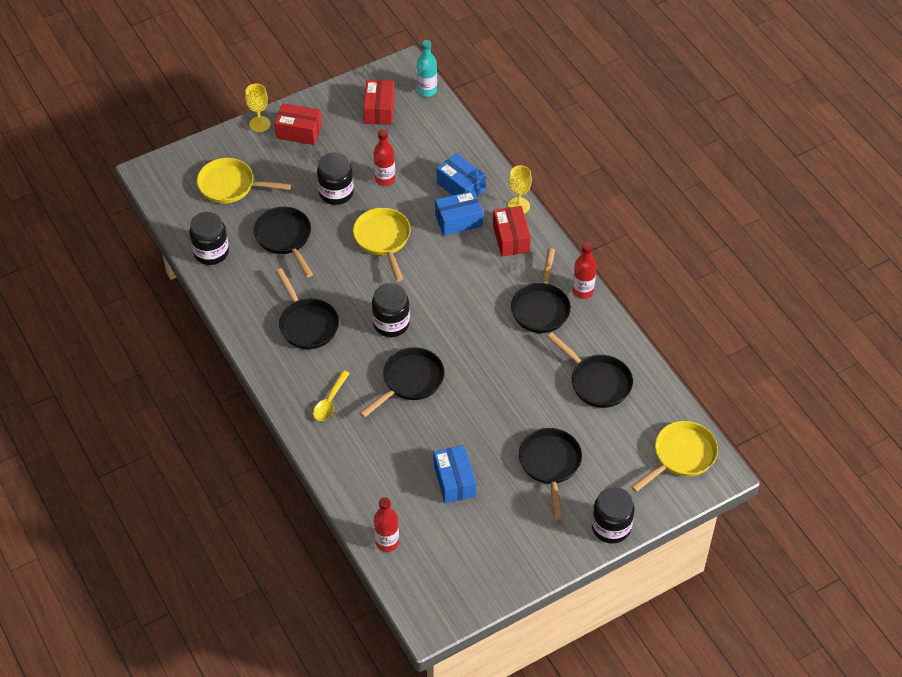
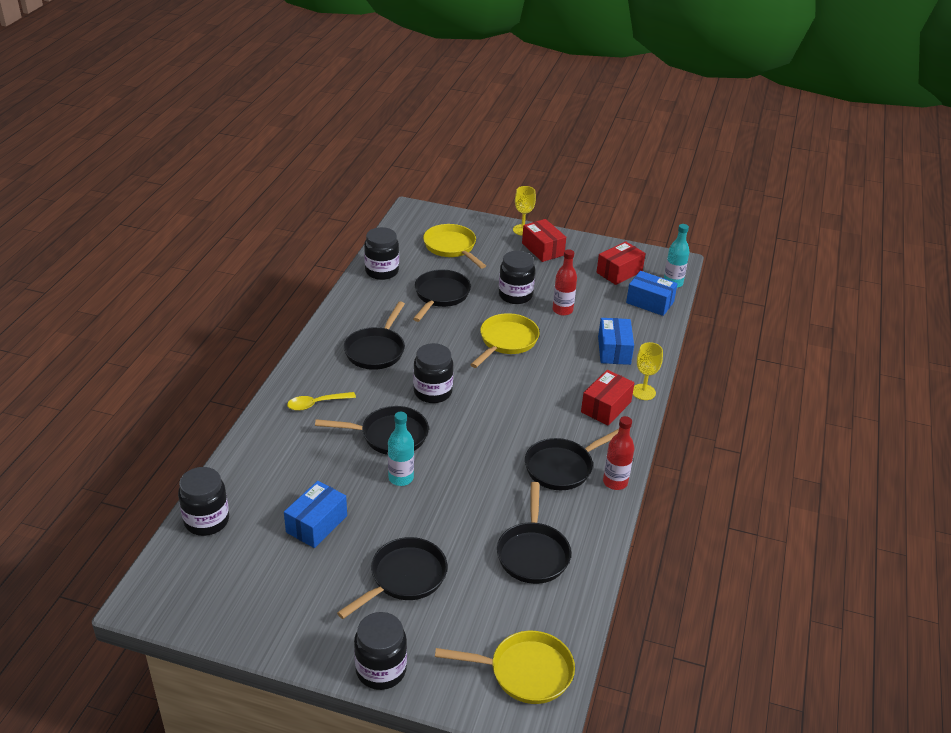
camera: 45 degrees right, 15 degrees down
(387, 542) = (206, 521): red bottle -> black jar
(458, 220) = (581, 369): blue box -> blue box (650, 302)
(459, 404) = (401, 478): none -> turquoise bottle

